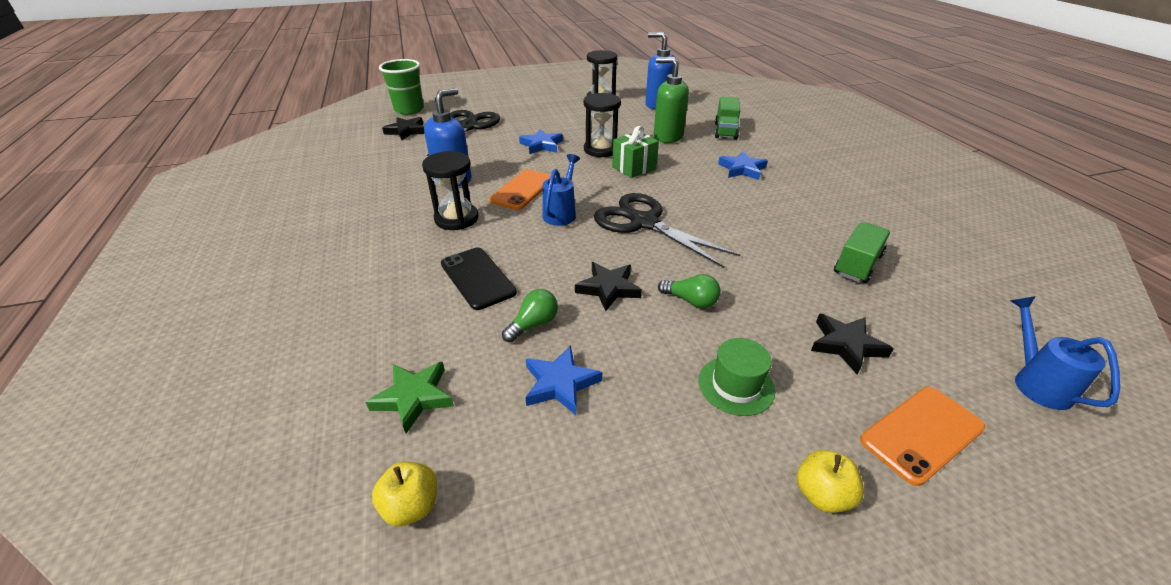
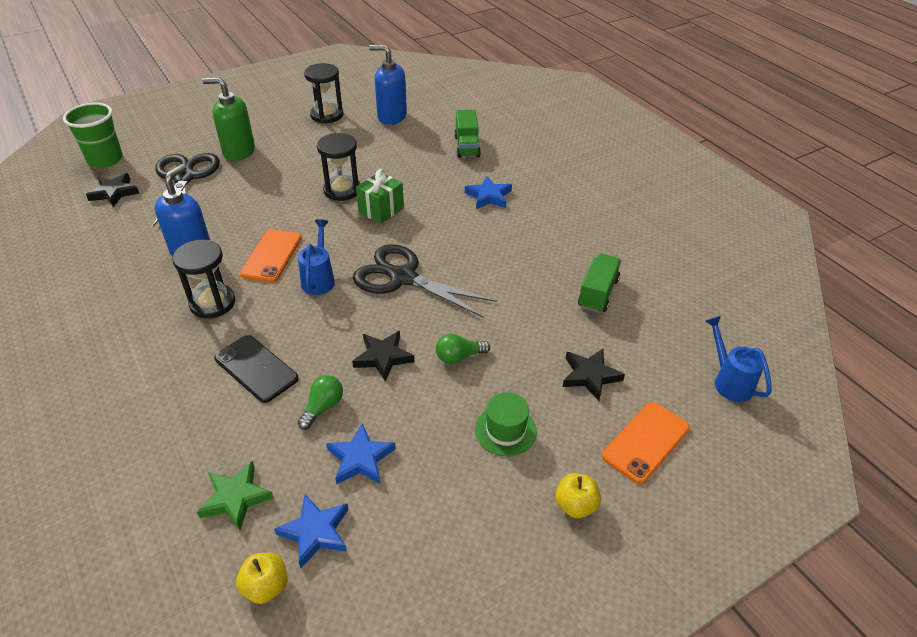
camera: 15 degrees left, 5 degrees up
(541, 145) = (276, 192): blue star -> blue star (315, 532)
(667, 136) = (409, 162): green soap dispenser -> green soap dispenser (239, 152)
(691, 301) = (459, 357): green light bulb -> green light bulb turned 150 degrees clockwise

